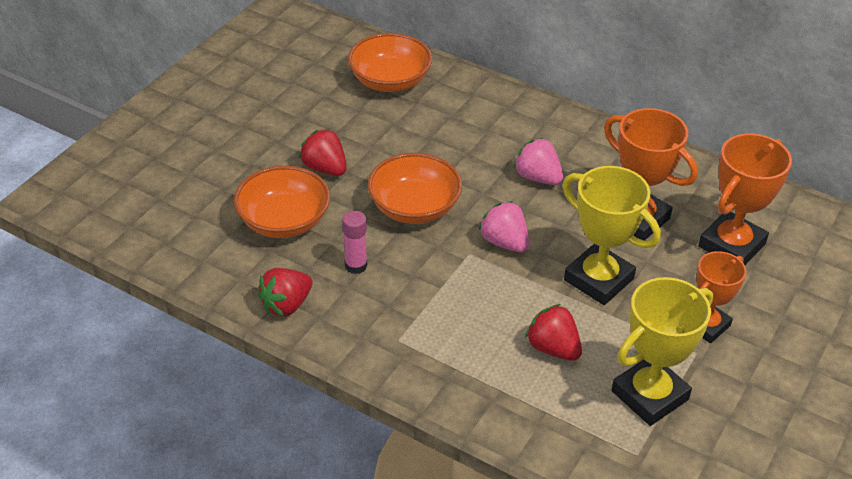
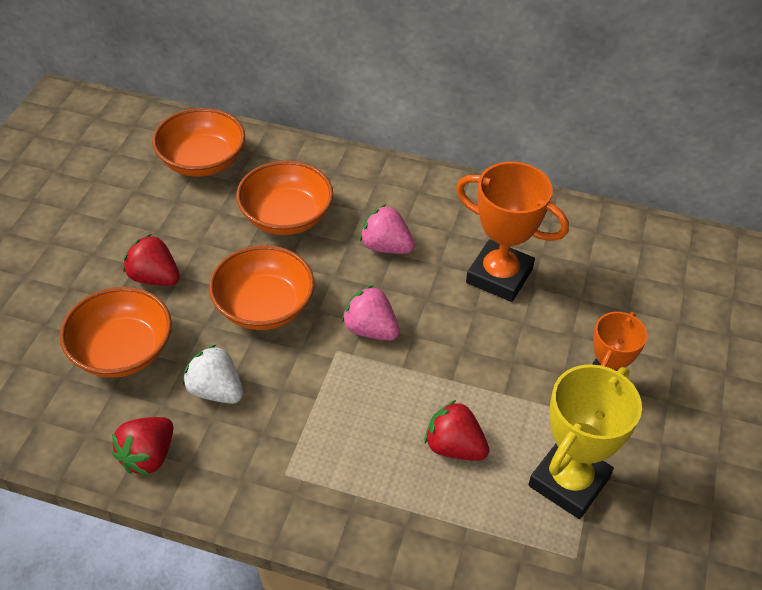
camera: 15 degrees left, 5 degrees up
(356, 266) = (216, 390): pink glue stick -> white strawberry
(453, 138) = (286, 217): none -> orange bowl
(598, 279) = (479, 354): yellow trophy -> none
(731, 245) = (601, 288): orange trophy -> none

